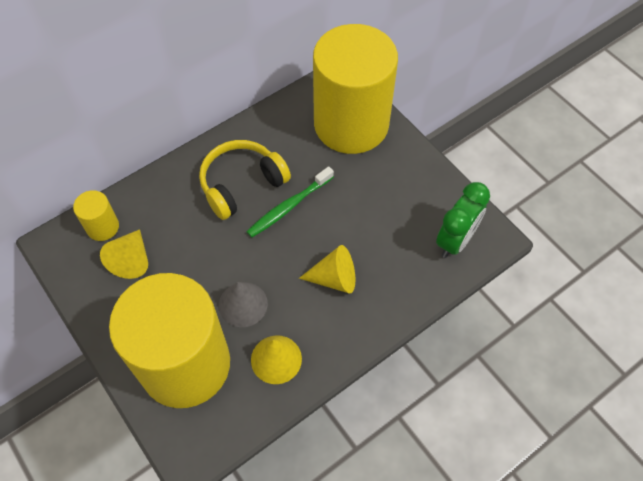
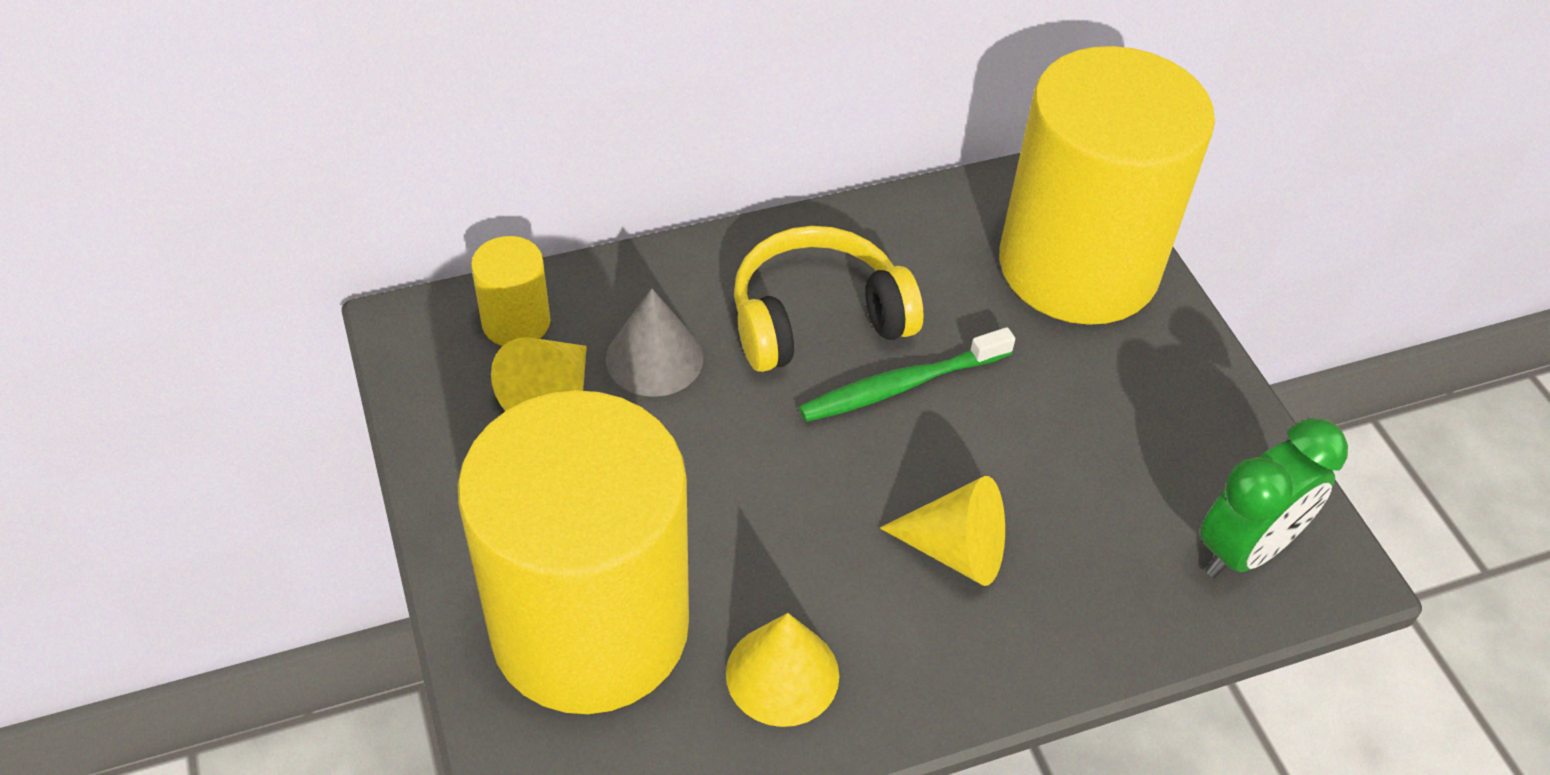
camera: 15 degrees right, 10 degrees down
(243, 304) = (747, 545): grey cone -> grey cone (654, 358)

